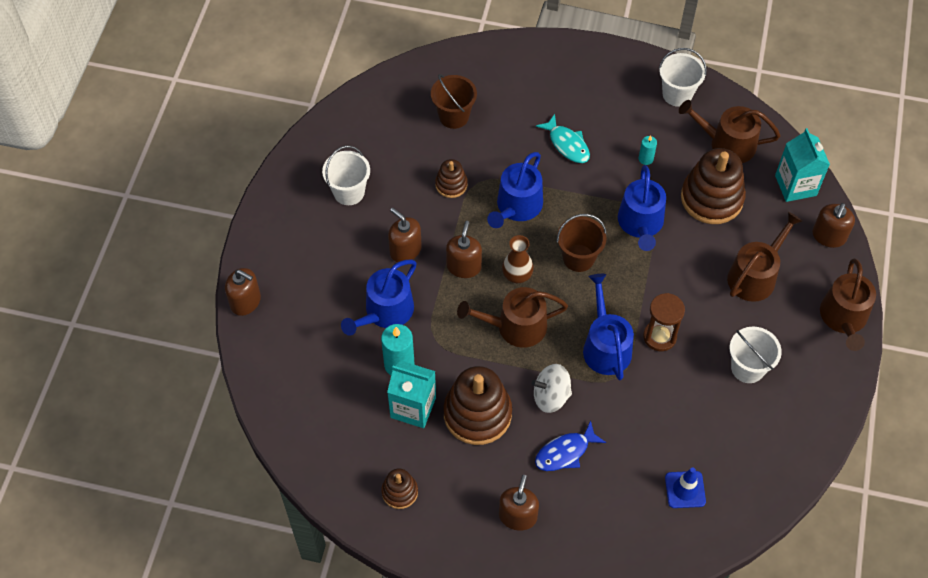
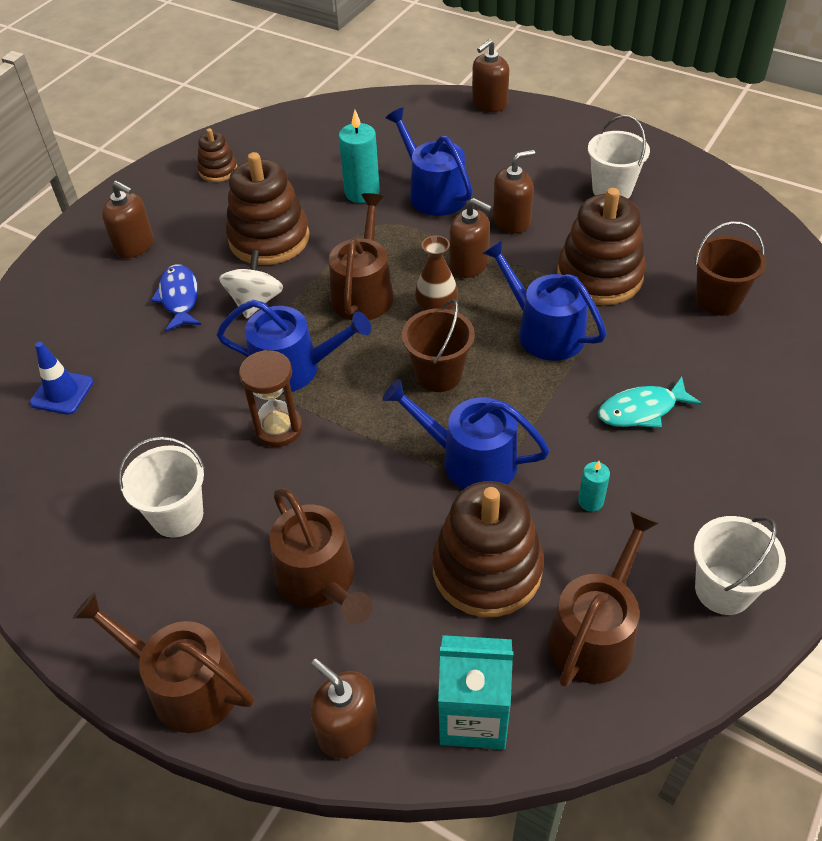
camera: 110 degrees right, 10 degrees down
(413, 407) = (305, 194): turquoise carton -> none
(451, 184) = (599, 276): brown stacking toy -> brown stacking toy, size x1.94

